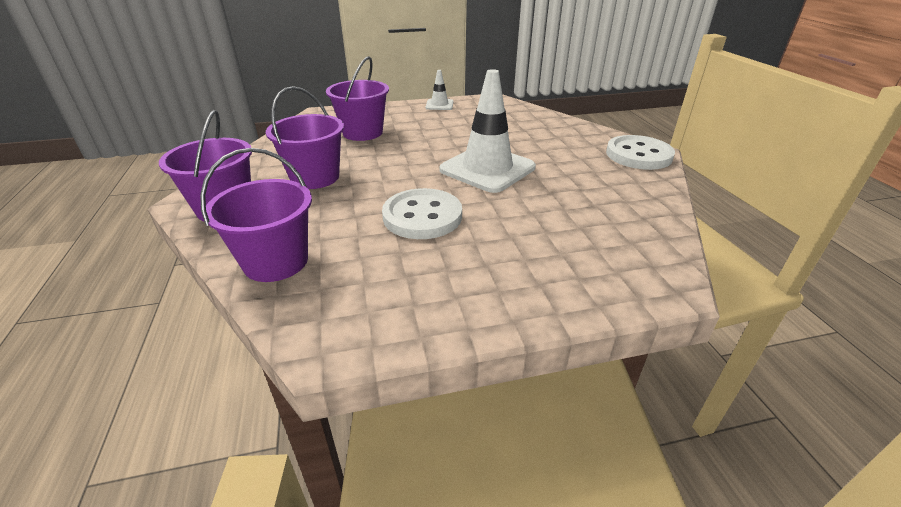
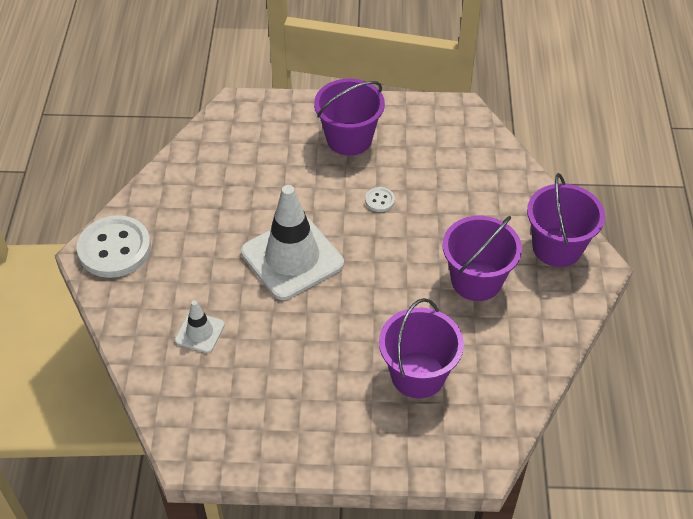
camera: 165 degrees left, 15 degrees up
(276, 262) = (499, 175): purple bucket -> purple bucket (349, 139)
(422, 216) = (379, 200): white button -> white button, size x0.43
(439, 105) = (286, 447): white traffic cone -> white traffic cone (199, 332)

